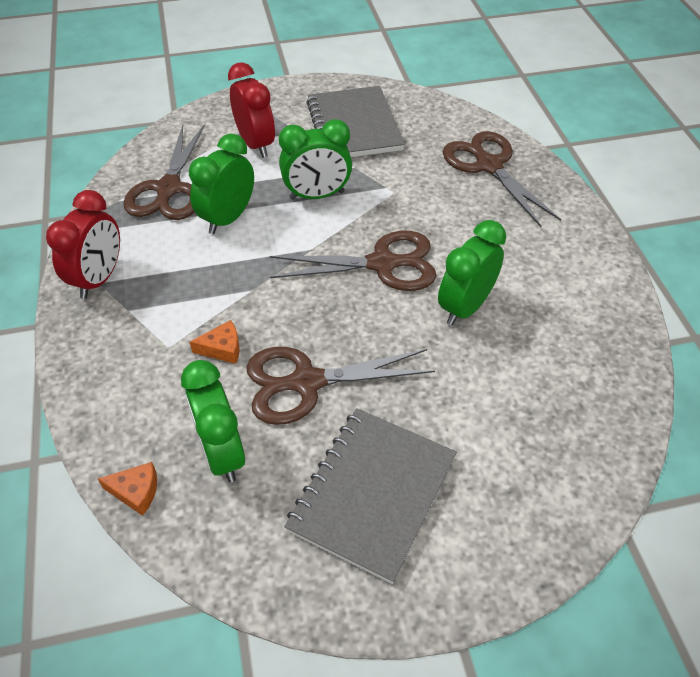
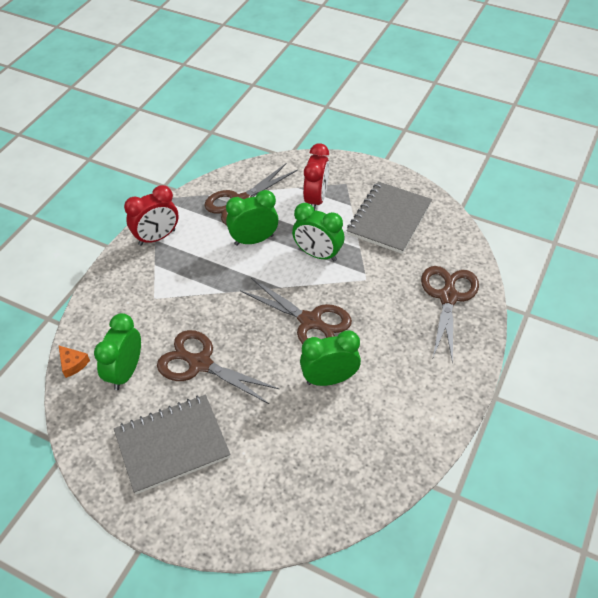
camera: 40 degrees right, 0 degrees up
(222, 348) = (178, 316): orange cheese -> none

